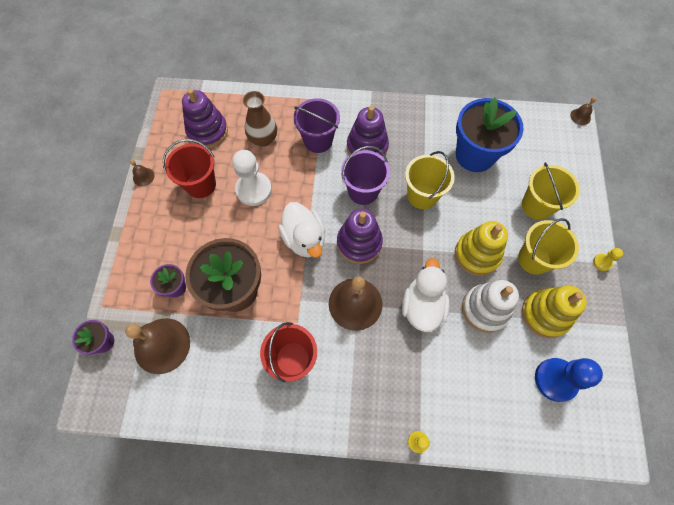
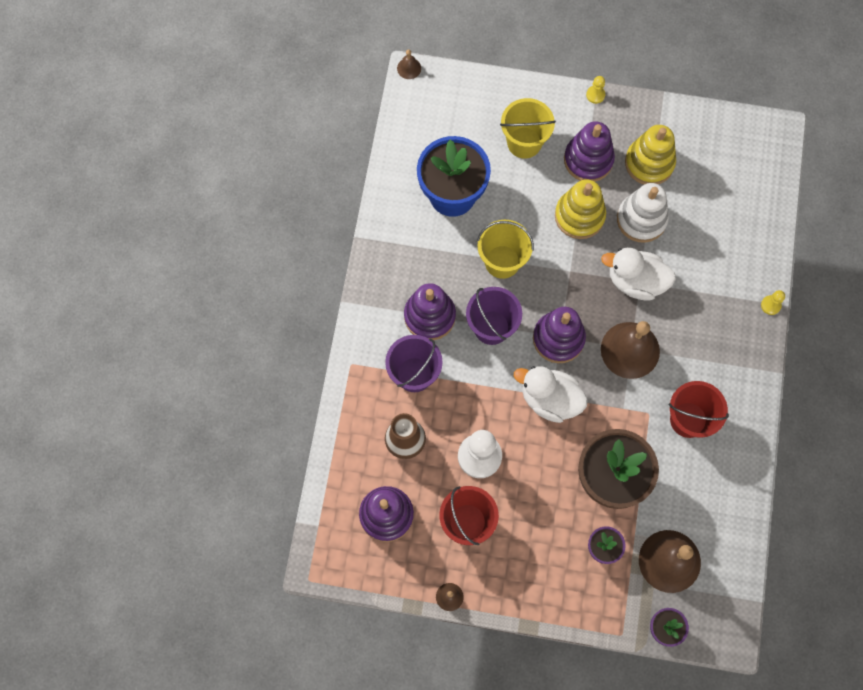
camera: 85 degrees left, 5 degrees up
(304, 239) = (550, 399): white duck -> white duck turned 135 degrees counterclockwise
(534, 259) = (588, 160): yellow bucket -> purple stacking toy
(555, 380) = (715, 169): blue pawn -> none

